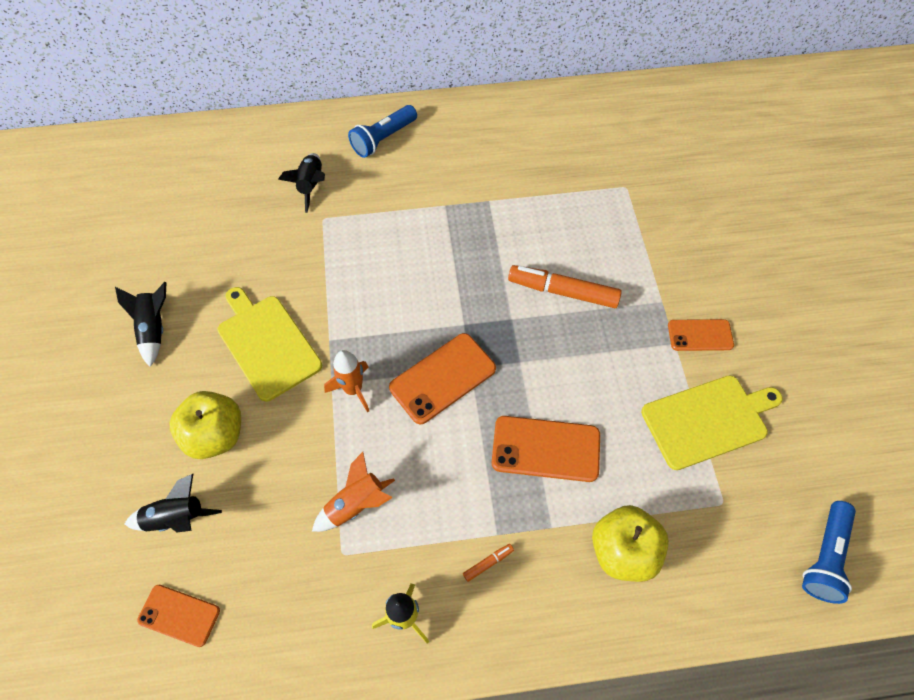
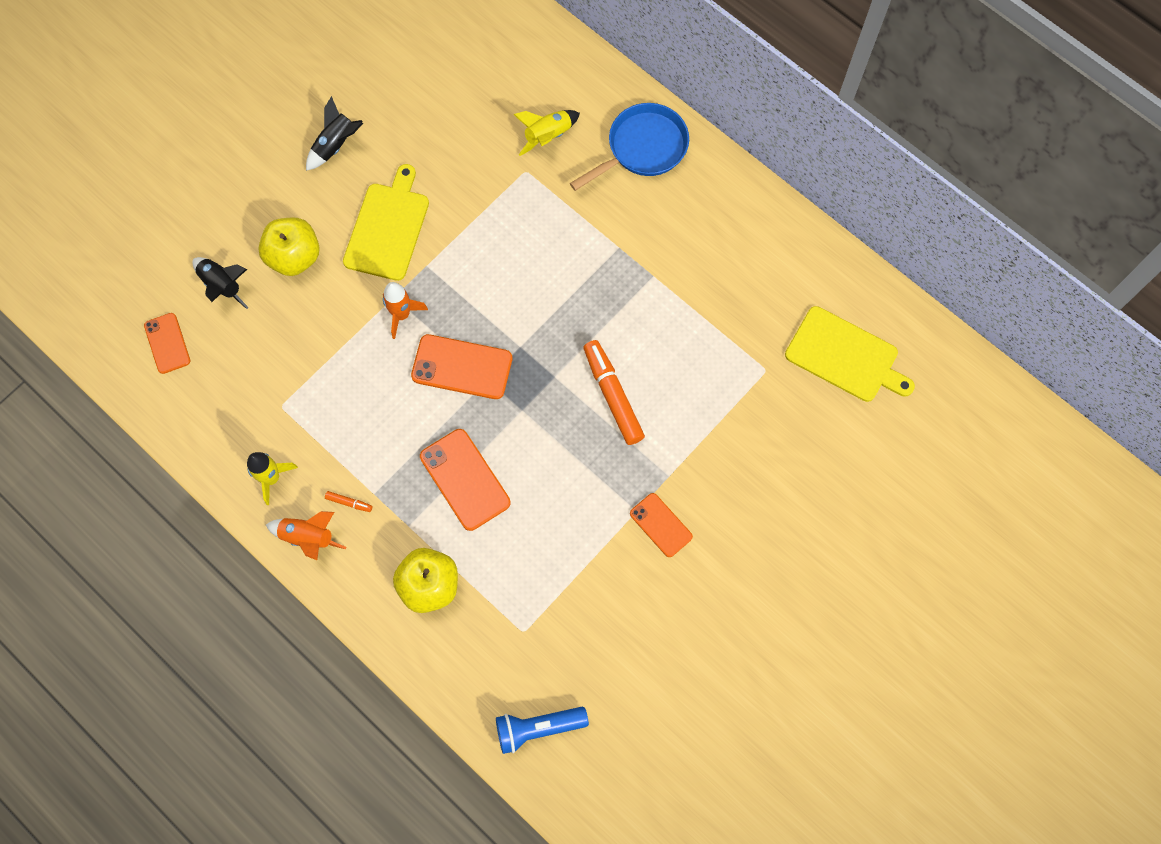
camera: 50 degrees right, 10 degrees up
(311, 186) = (548, 136): black rocket -> yellow rocket
(356, 504) = (321, 387): orange rocket -> orange rocket (308, 537)
(383, 139) = (643, 148): blue flashlight -> blue pan
(708, 420) = (586, 578): yellow cutting board -> yellow cutting board (845, 356)

